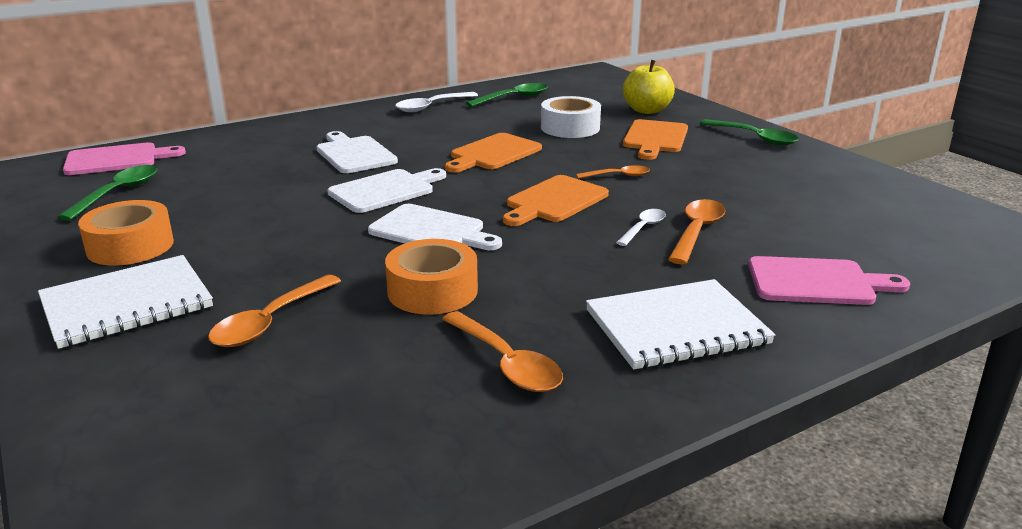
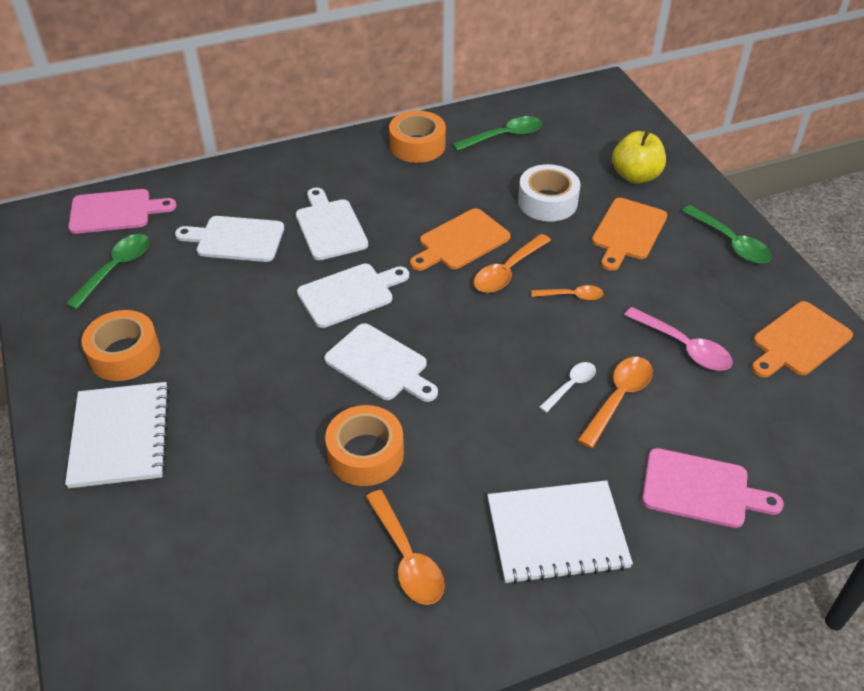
camera: 10 degrees right, 20 degrees up
(127, 304) = (120, 436): white notebook -> white notebook turned 75 degrees counterclockwise
(254, 167) = (236, 239): none -> white cutting board
(270, 322) = (230, 477): orange spoon -> orange spoon (507, 271)
(431, 107) = (417, 145): white spoon -> orange tape
(554, 201) = (500, 331): orange cutting board -> orange cutting board (798, 341)
(745, 196) = (684, 347): none -> pink spoon

